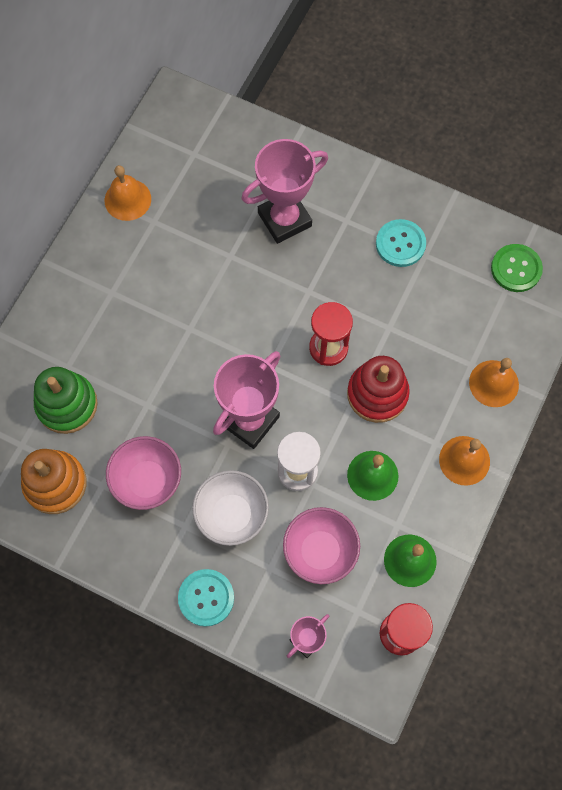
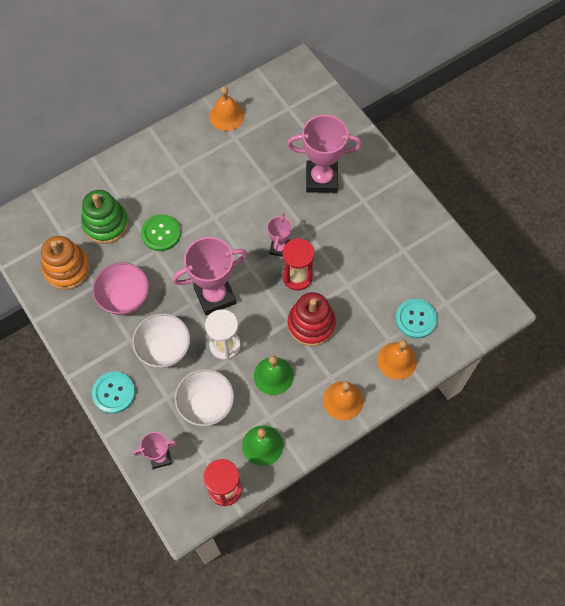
camera: 30 degrees right, 5 degrees down
(287, 325) = (279, 248): none -> pink trophy
(320, 551) = (206, 405): pink bowl -> white bowl
(400, 244) = (391, 234): turquoise button -> turquoise button (415, 319)
(516, 269) = (462, 292): green button -> green button (161, 233)

